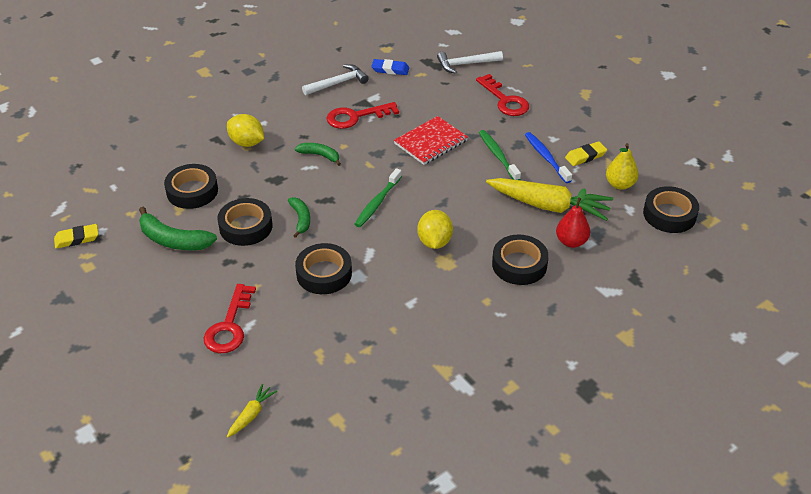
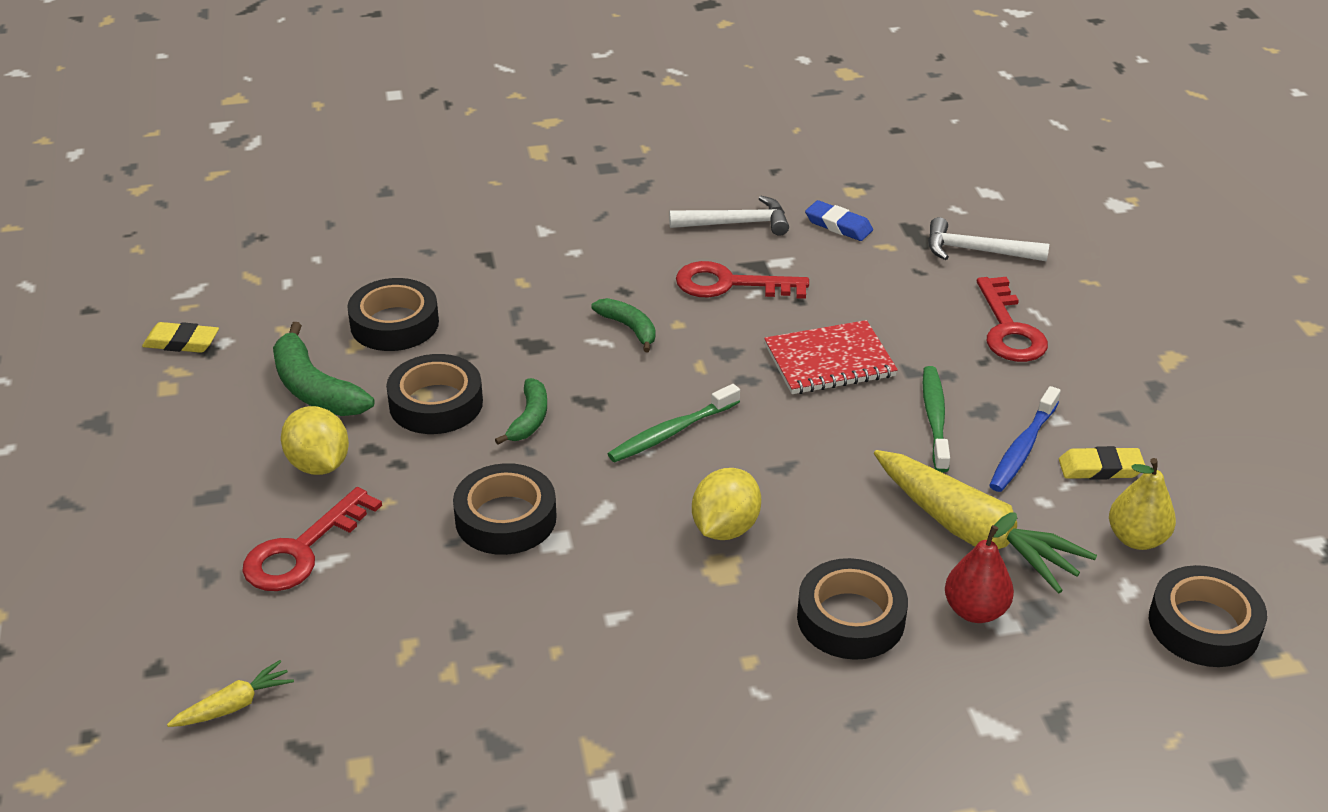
camera: 25 degrees right, 5 degrees down
(247, 143) = (528, 275): yellow lemon -> yellow lemon (319, 464)
(546, 157) = (1023, 448): blue toothbrush -> blue toothbrush turned 150 degrees counterclockwise

